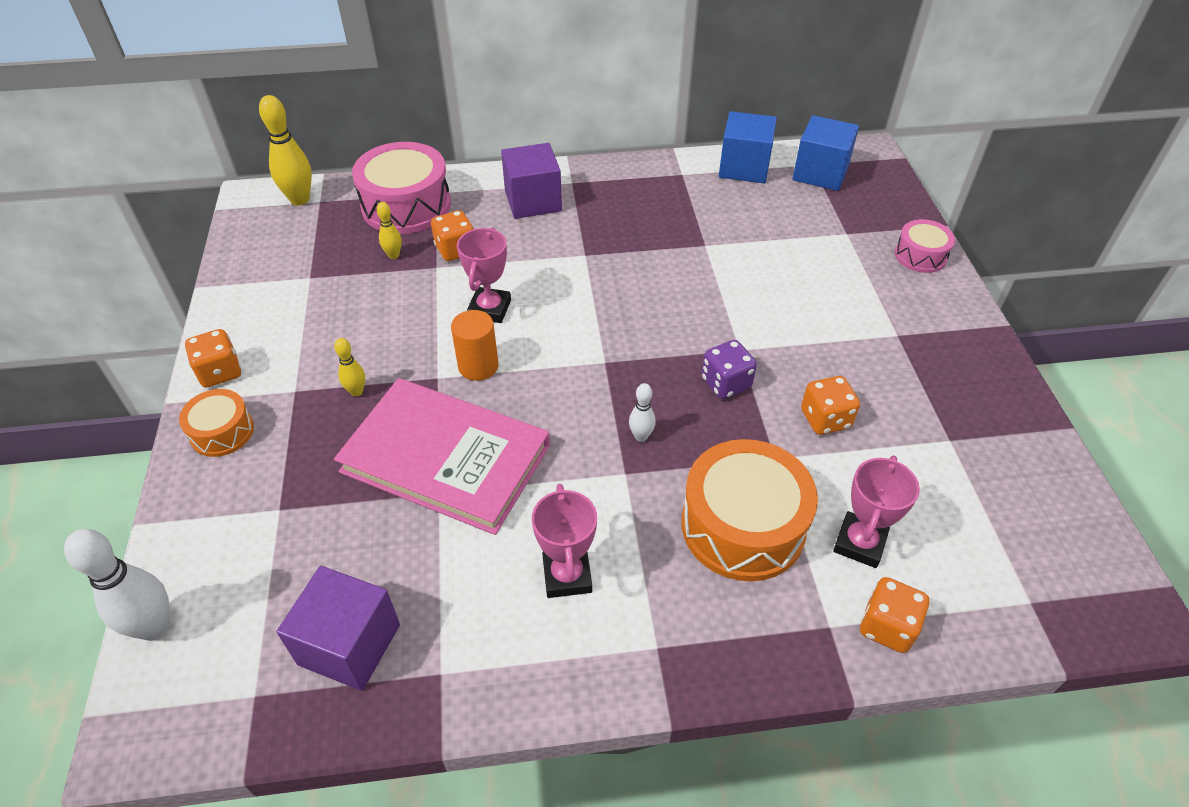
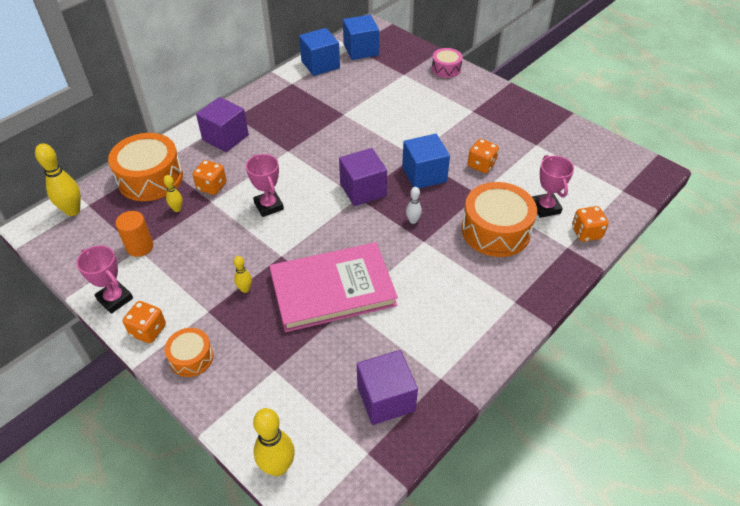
camera: 40 degrees left, 0 degrees up
(155, 627) = (278, 467): white bowling pin -> yellow bowling pin
(406, 205) = (150, 178): pink drum -> orange drum
(478, 366) = (296, 237): orange cylinder -> orange cylinder (140, 247)
(567, 575) = (448, 300): pink trophy -> pink trophy (115, 299)
(621, 356) = (363, 190): none -> purple cube
(726, 383) = (424, 174): purple dice -> blue cube

